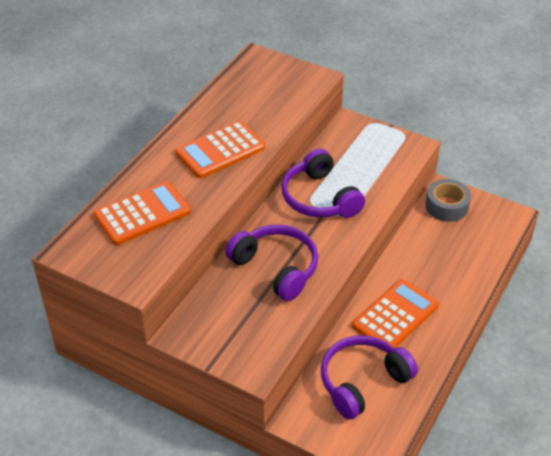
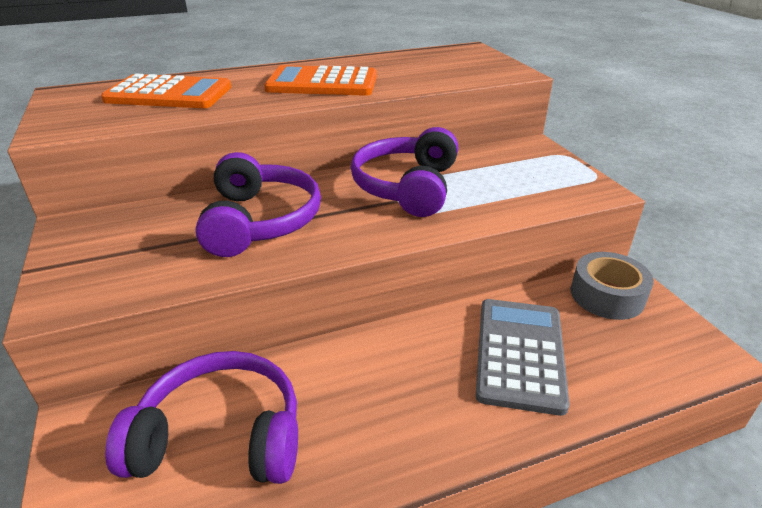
camera: 40 degrees right, 10 degrees down
(395, 316) = (378, 380): orange calculator -> none
(438, 264) = (519, 354): none -> grey calculator

